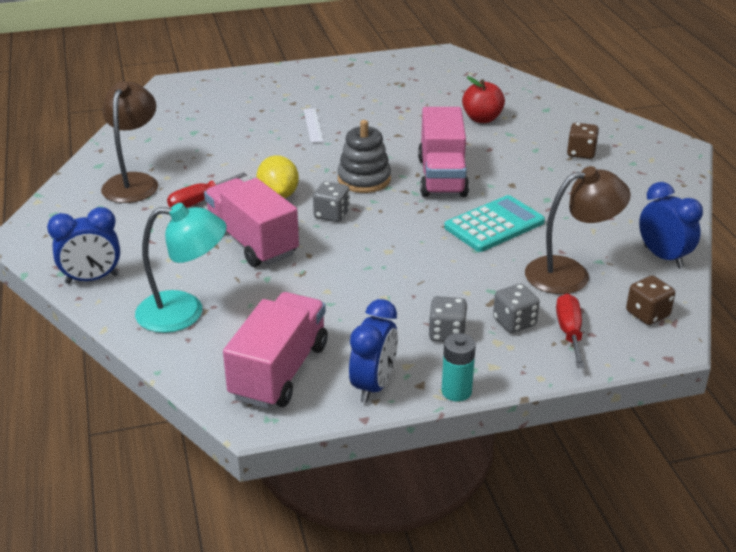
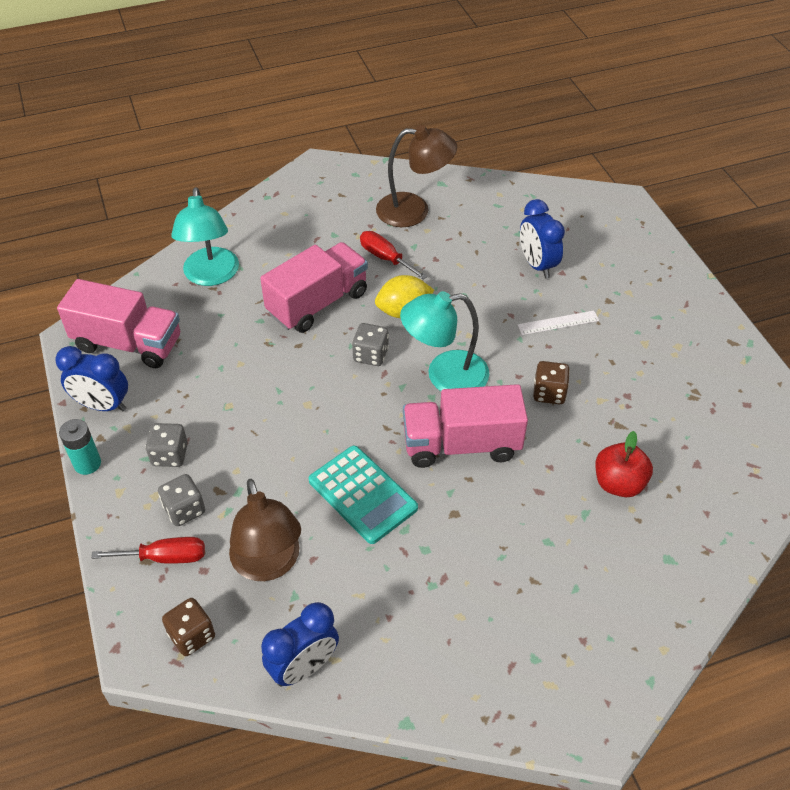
camera: 85 degrees right, 15 degrees up
(92, 279) = (258, 215): blue clock -> blue clock (537, 265)
(364, 179) = (444, 375): grey stacking toy -> turquoise lamp
(581, 153) = (549, 595): brown dice -> brown dice (549, 393)

